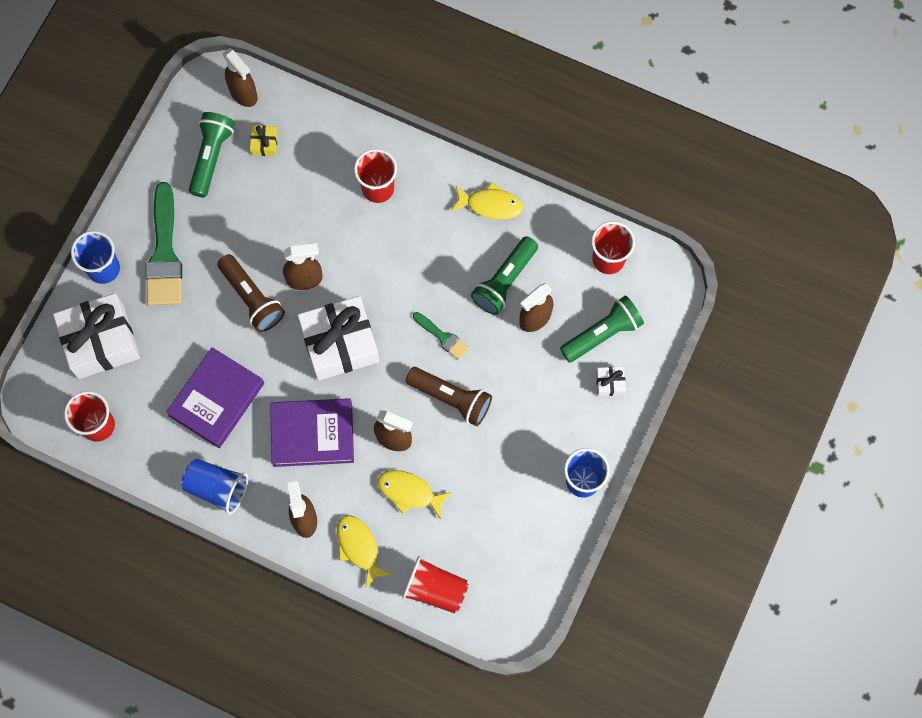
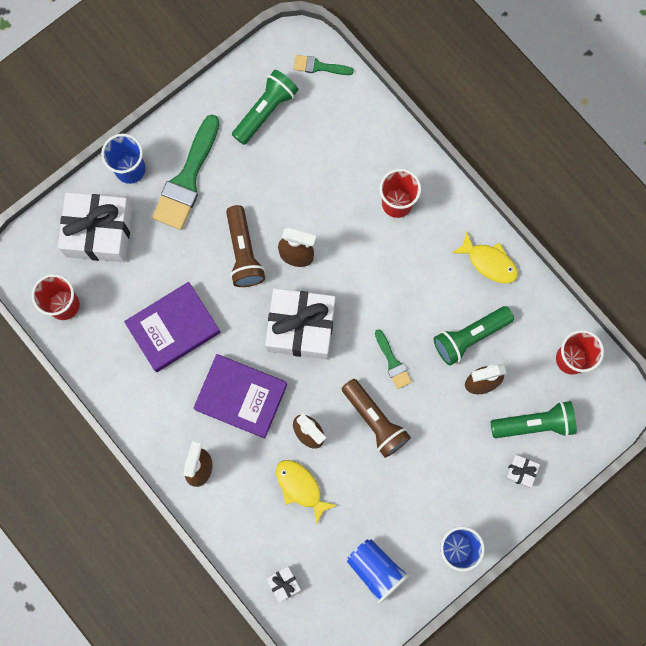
camera: 25 degrees right, 5 degrees up
(217, 488) = (139, 406): blue cup -> blue cup (376, 569)
(243, 94) = (319, 66): brown spray bottle -> green brush
(264, 144) = (316, 119): yellow gift -> none
(359, 547) = (235, 516): yellow fish -> none
(435, 589) = (284, 583): red cup -> white gift

